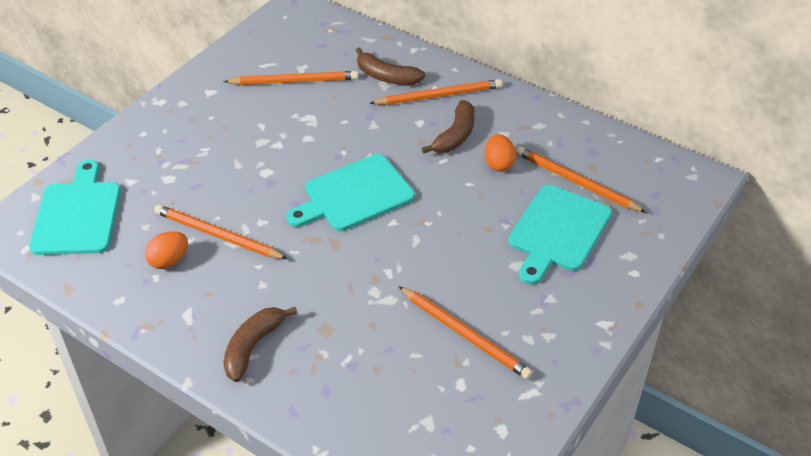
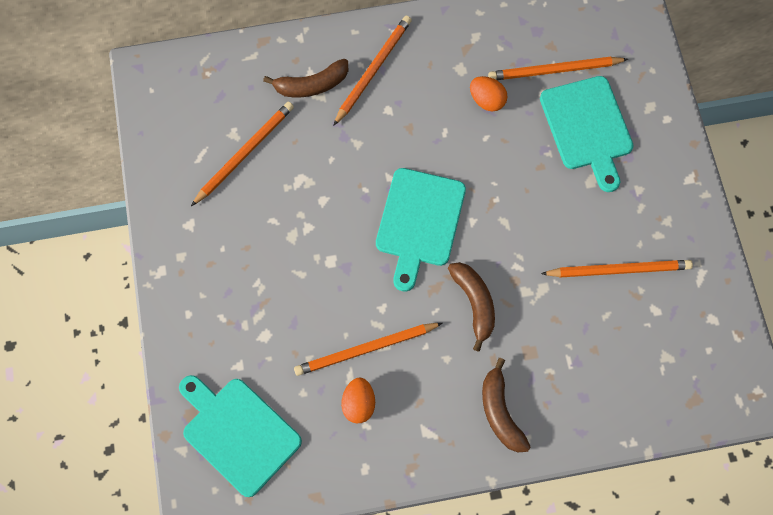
camera: 45 degrees left, 25 degrees up
(455, 136) = (428, 100): brown banana -> brown banana (474, 303)

